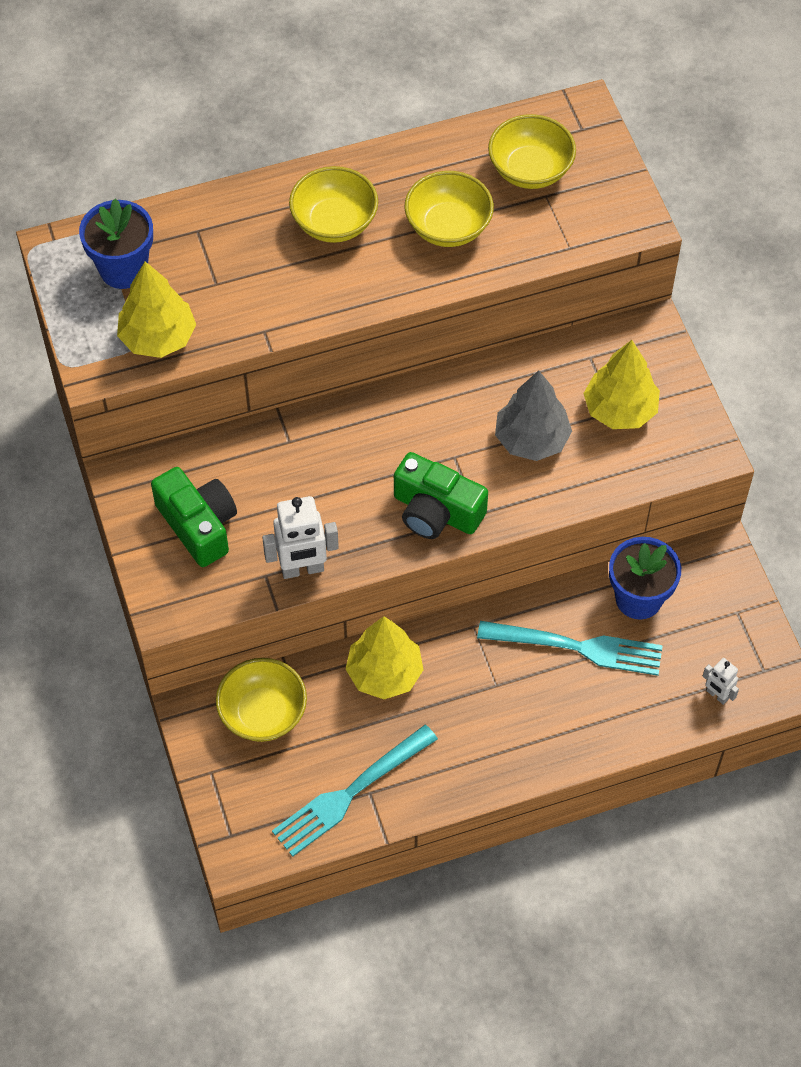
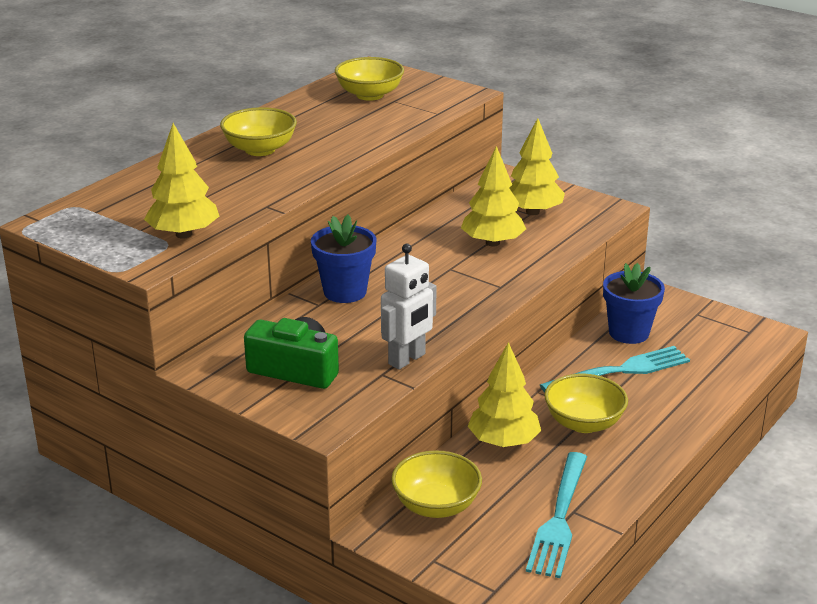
camera: 35 degrees left, 30 degrees down
(123, 269) = (116, 214): blue flower pot -> blue flower pot (345, 292)
(436, 511) = (470, 296): green camera -> none
(448, 227) = (344, 129): yellow bowl -> yellow bowl (584, 423)
(531, 439) = (492, 243): grey tree -> yellow tree
(717, 695) = (738, 354): white robot -> none

